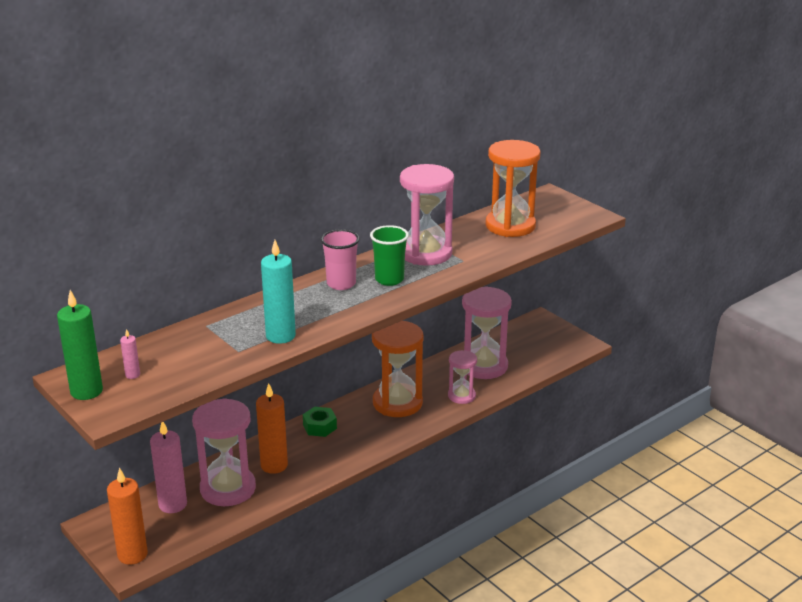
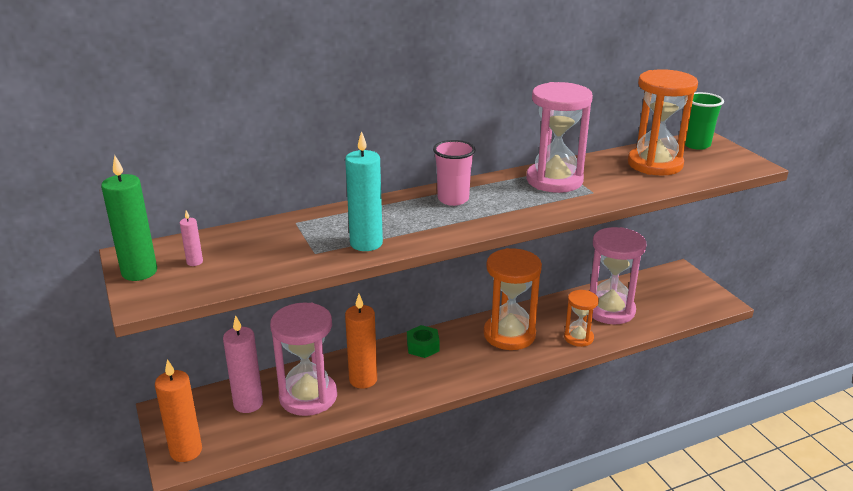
camera: 15 degrees right, 0 degrees up
(389, 279) = (506, 201): green cup -> green cup (696, 144)
(461, 396) = (578, 338): pink hourglass -> orange hourglass

